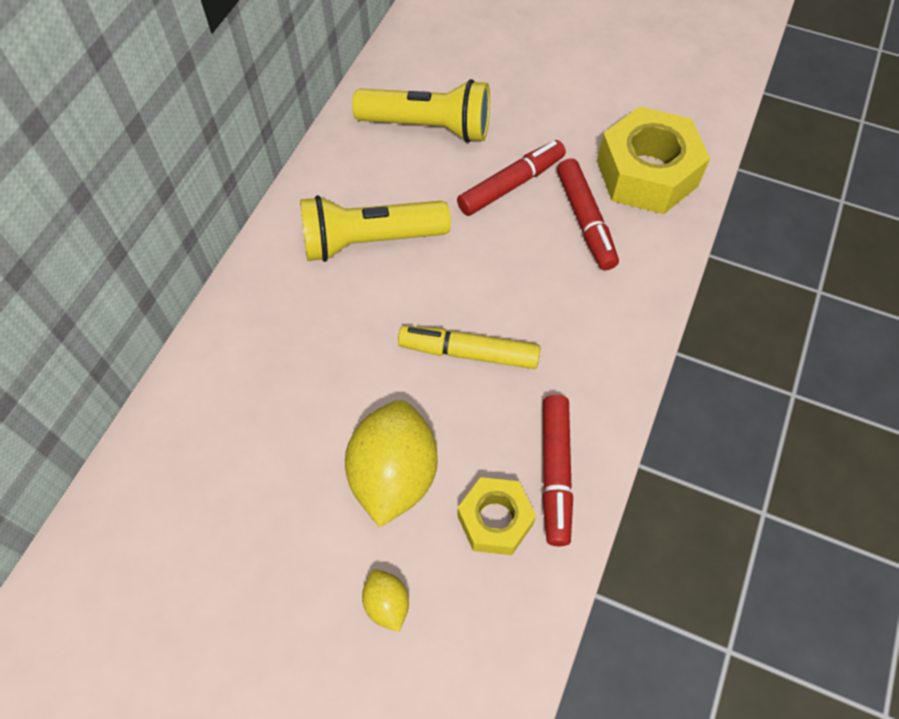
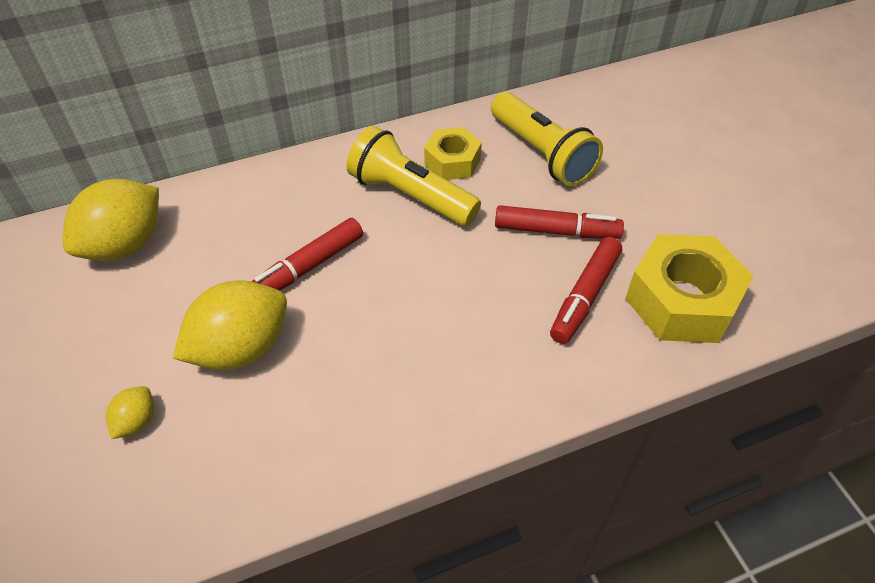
camera: 45 degrees right, 10 degrees down
(174, 485) = (125, 245): none -> yellow lemon
(469, 353) = (385, 315): yellow marker -> none
(495, 520) = (263, 436): yellow nut -> yellow nut (452, 161)
(555, 472) = (341, 445): red marker -> red marker (308, 267)

